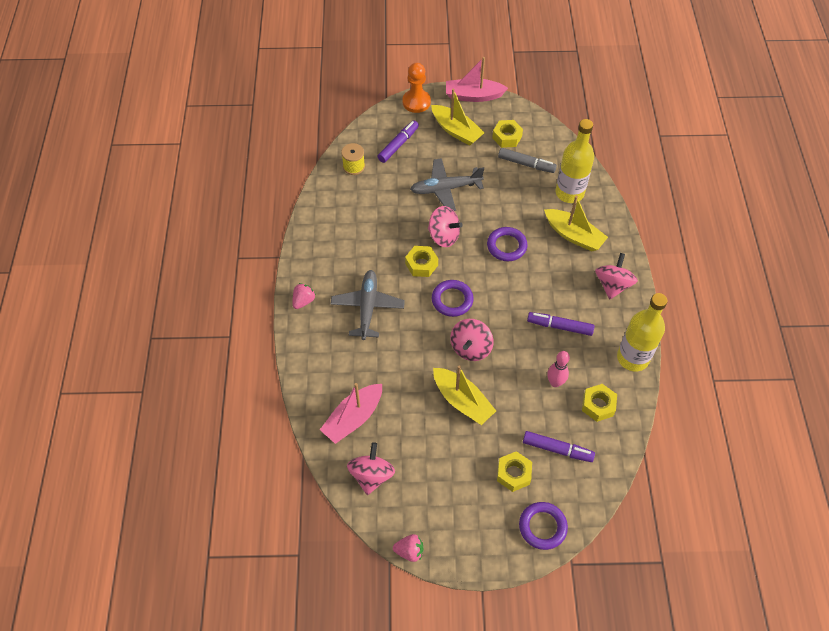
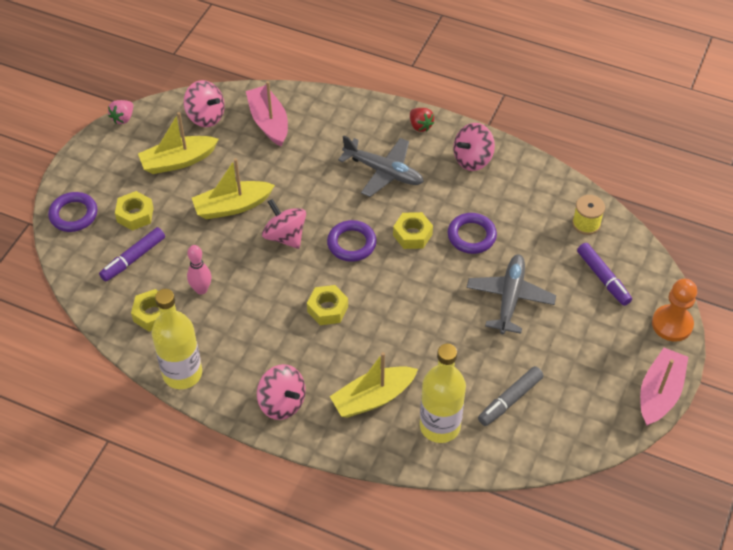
camera: 115 degrees right, 5 degrees down
(303, 301) = (420, 126): pink strawberry -> red strawberry
(443, 236) = (440, 269): pink spinning top -> pink spinning top (472, 159)
(456, 131) = (602, 347): yellow boat -> yellow boat (178, 161)
(506, 246) = (394, 322): purple ring -> purple ring (471, 236)
(507, 137) = (566, 399): yellow nut -> yellow nut (327, 309)
(559, 326) = (262, 324): purple marker -> none

